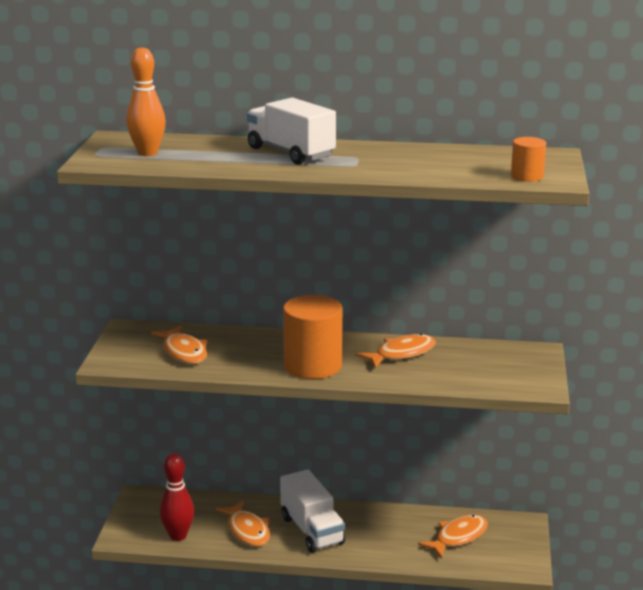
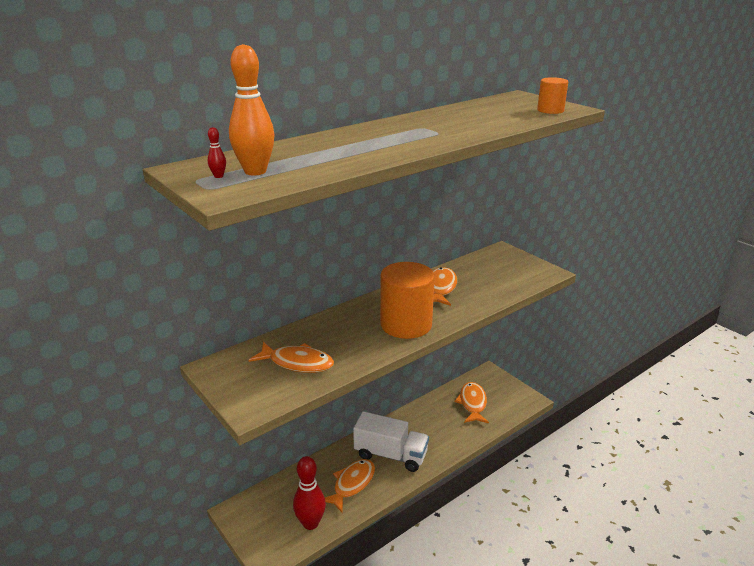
camera: 45 degrees left, 5 degrees up
(120, 149) = (218, 176): none -> red bowling pin
(247, 531) = (352, 484): orange fish -> orange fish turned 75 degrees counterclockwise
(290, 153) = (370, 138): white truck -> none

